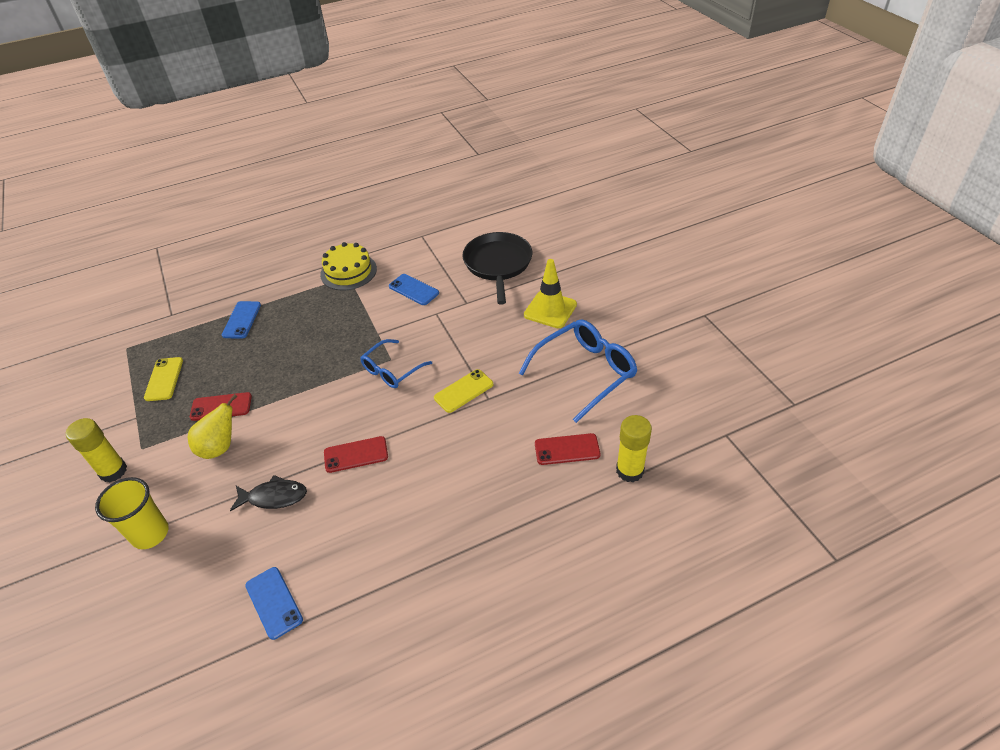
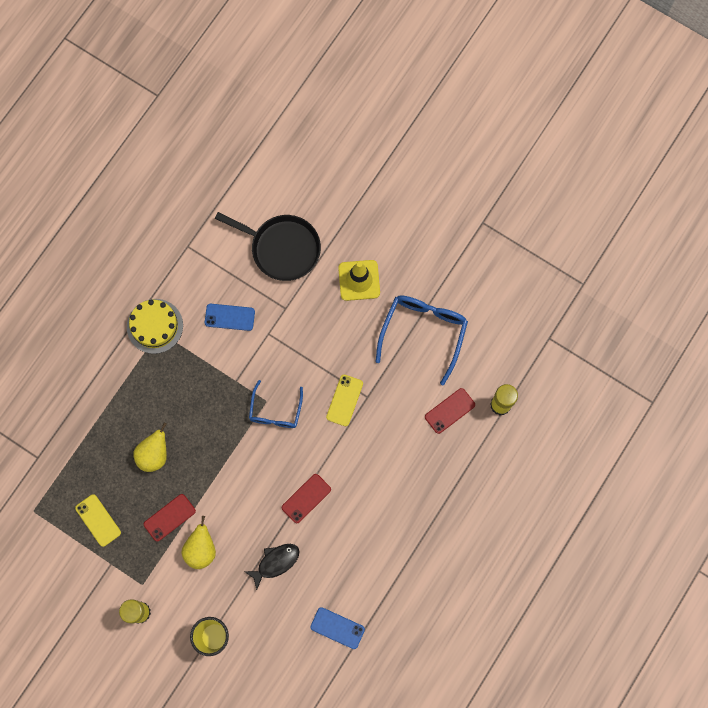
camera: 35 degrees left, 30 degrees up
(242, 320) = (107, 429): blue phone -> none
(259, 354) = (154, 454): none -> yellow pear
(498, 264) = (282, 248): black pan -> black pan turned 150 degrees clockwise

